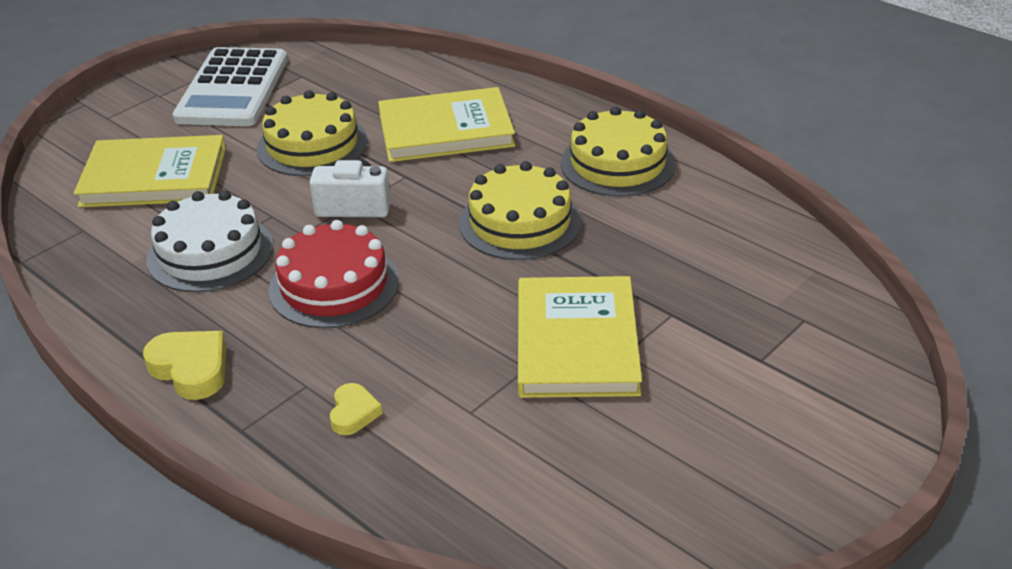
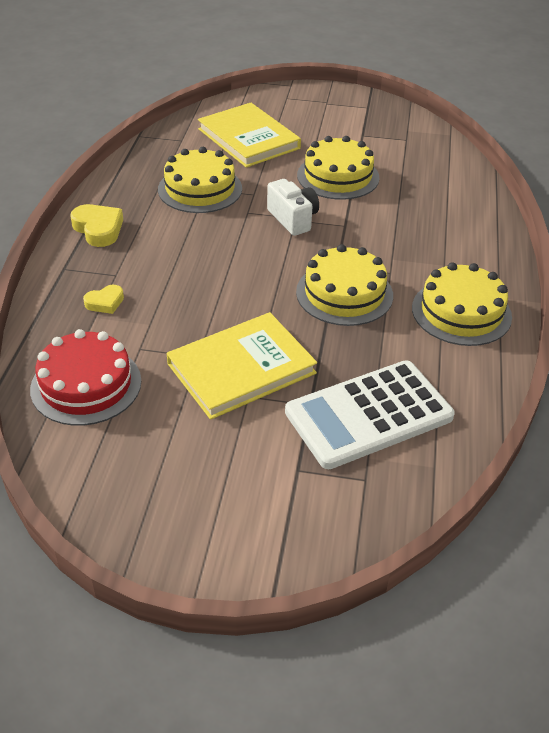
camera: 55 degrees right, 5 degrees up
(191, 369) = (98, 229): yellow heart -> yellow heart turned 45 degrees counterclockwise
(210, 252) = (200, 189): white cake -> yellow cake
(233, 89) = (362, 123): white calculator -> white calculator (368, 415)
(334, 285) = (210, 245): red cake -> red cake (86, 385)
(445, 130) = (413, 220): yellow book -> none

